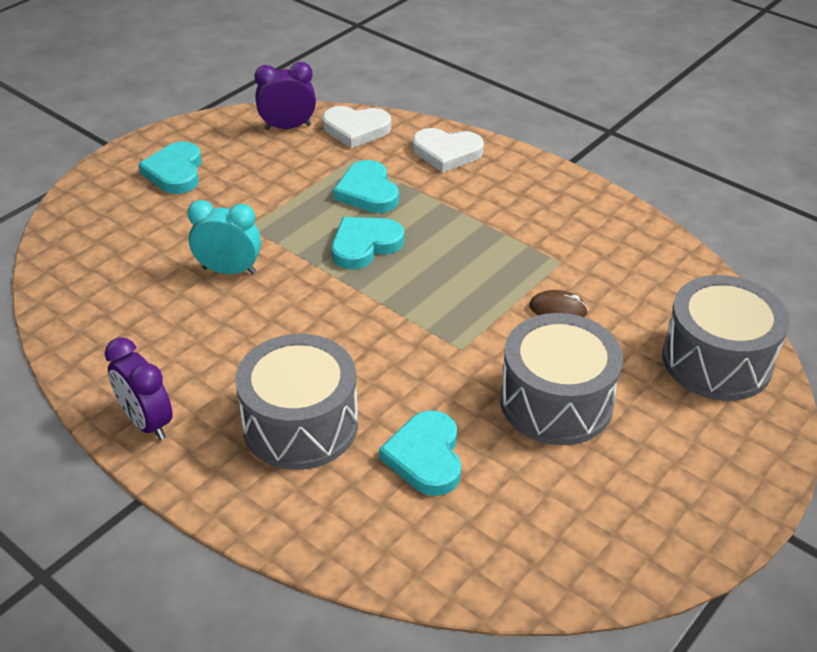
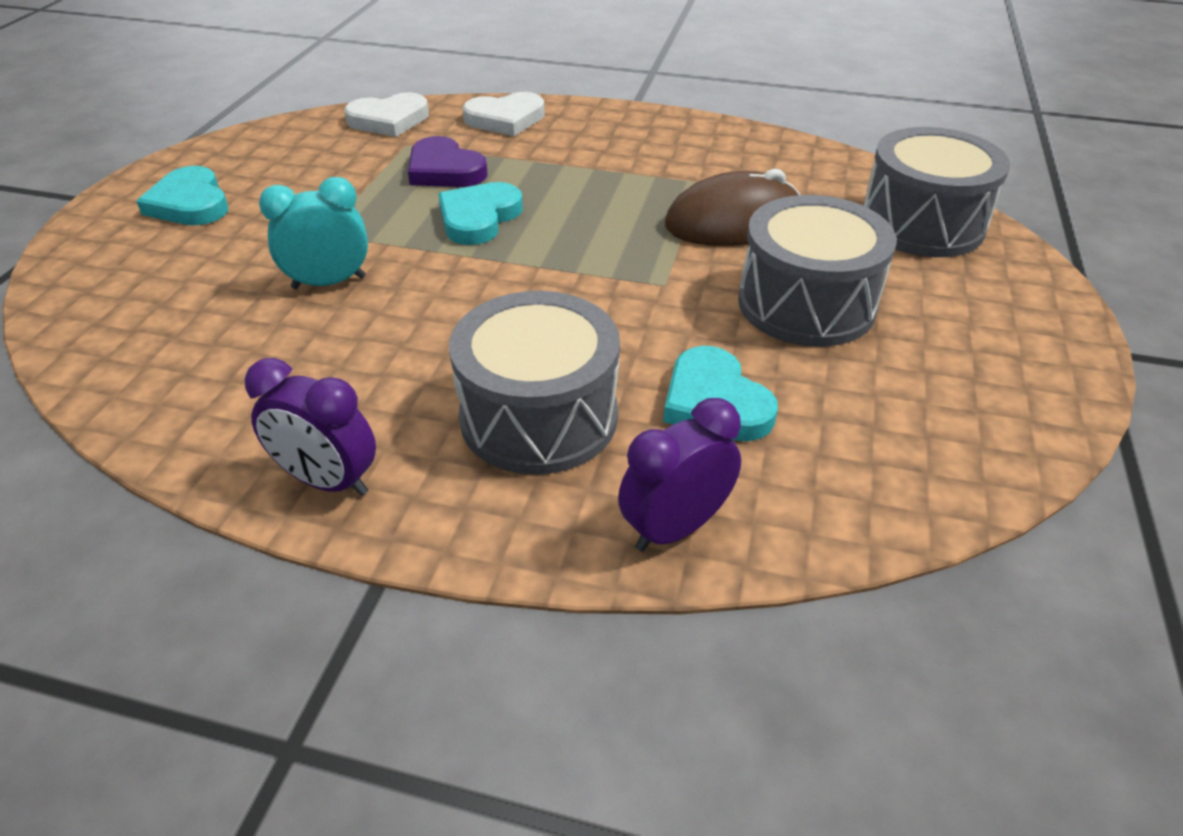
camera: 25 degrees left, 0 degrees up
(288, 127) = (306, 134): purple clock -> purple clock (675, 528)
(368, 192) = (444, 170): turquoise heart -> purple heart
(558, 309) = (734, 222): brown mouse -> brown mouse, size x2.11

